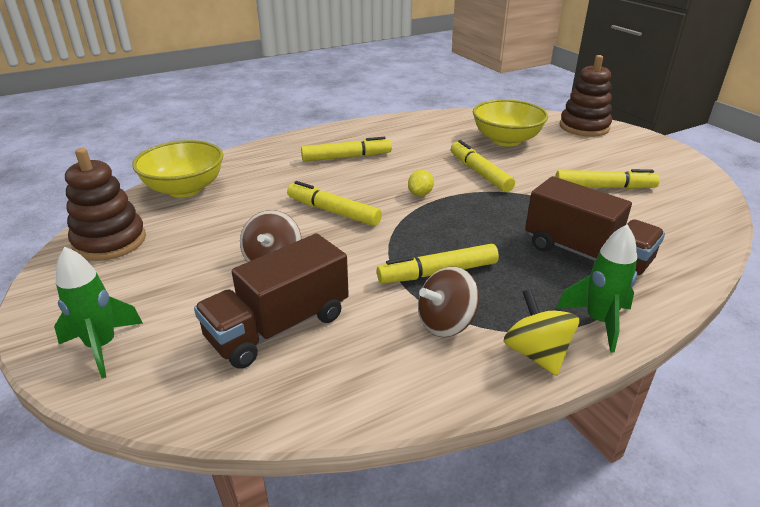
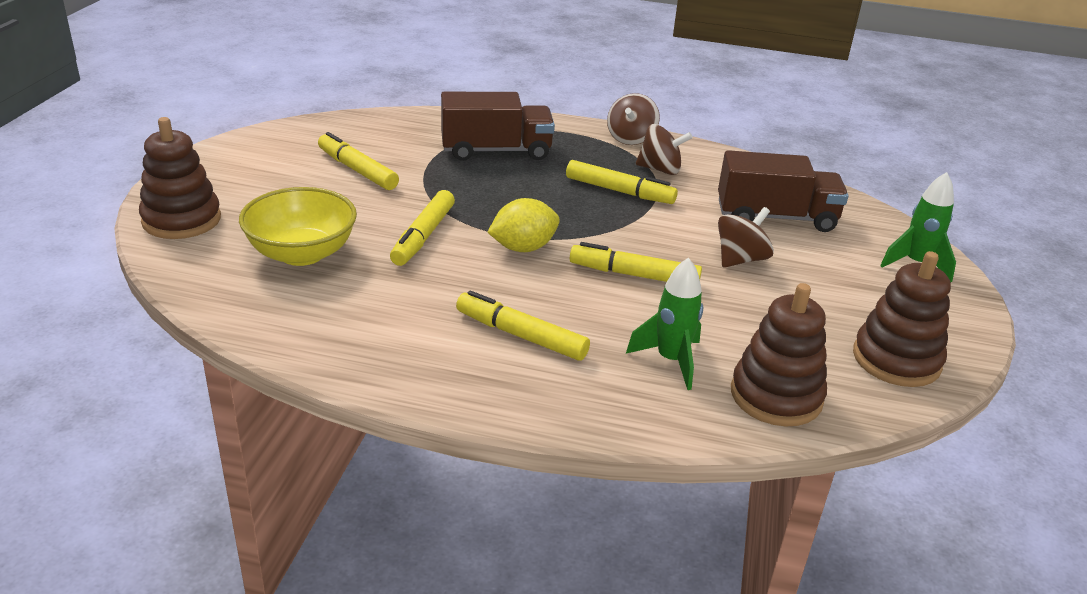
camera: 140 degrees left, 0 degrees up
(185, 189) = (776, 396): yellow bowl -> brown stacking toy
(333, 211) = (634, 275): yellow marker -> yellow marker turned 120 degrees clockwise
(420, 194) = (523, 248): yellow lemon -> yellow lemon, size x1.67
(536, 354) = (631, 138): yellow spinning top -> brown spinning top
(585, 254) = (496, 151): brown truck -> brown truck turned 90 degrees clockwise
(598, 322) = (568, 130): green rocket -> green rocket (671, 360)

